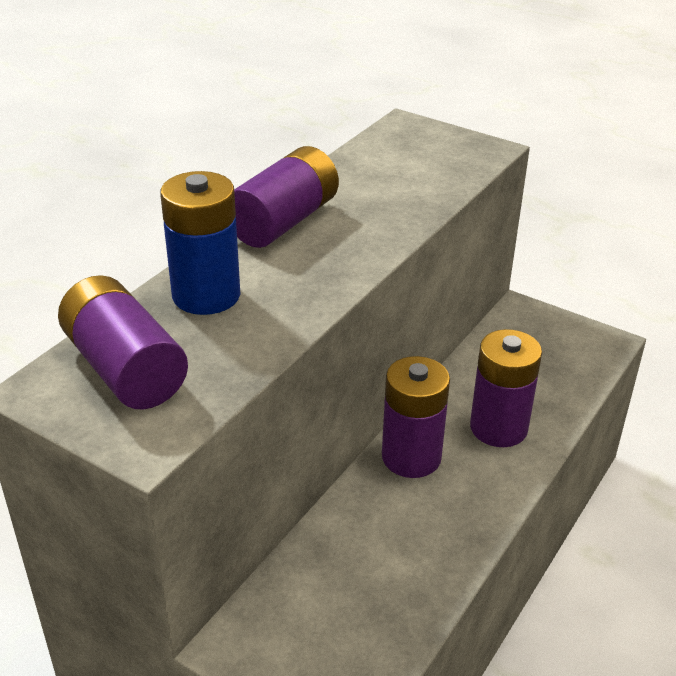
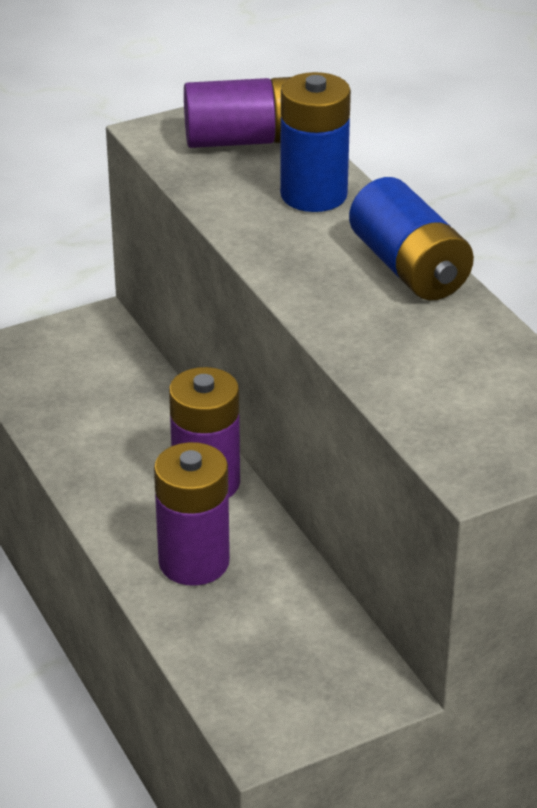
camera: 120 degrees right, 0 degrees up
(284, 221) = (409, 268): purple battery -> blue battery

